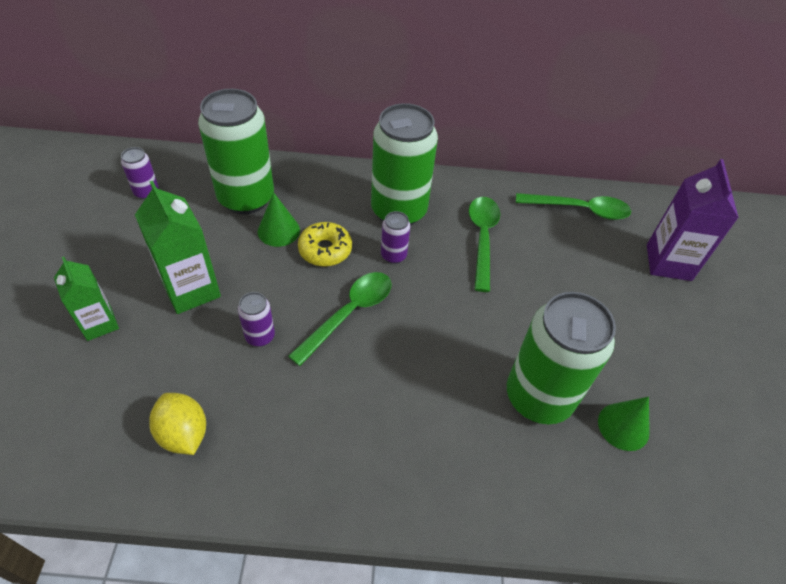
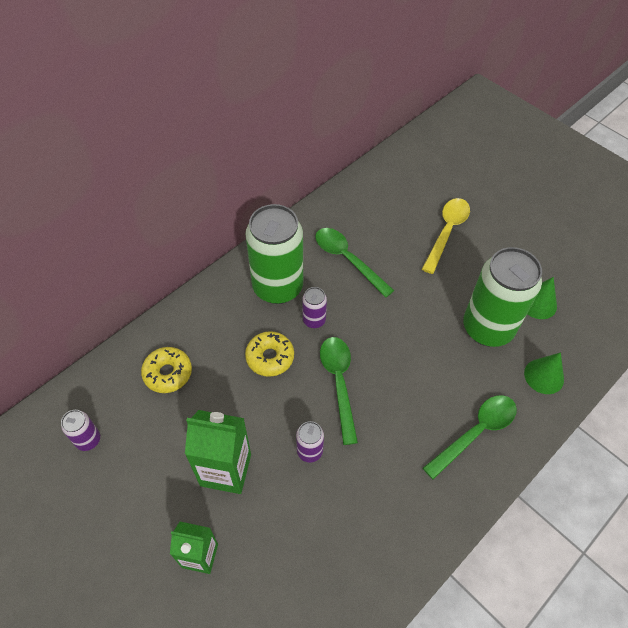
camera: 45 degrees left, 5 degrees up
(183, 434) = (350, 552): yellow lemon -> none
(246, 198) = (168, 373): green can -> yellow donut
(278, 230) = (223, 374): green cone -> green cone (544, 376)
(580, 210) = (374, 189): green spoon -> green spoon (476, 432)
(606, 292) = (447, 232): none -> yellow spoon
(668, 262) = (454, 184): purple carton -> none

